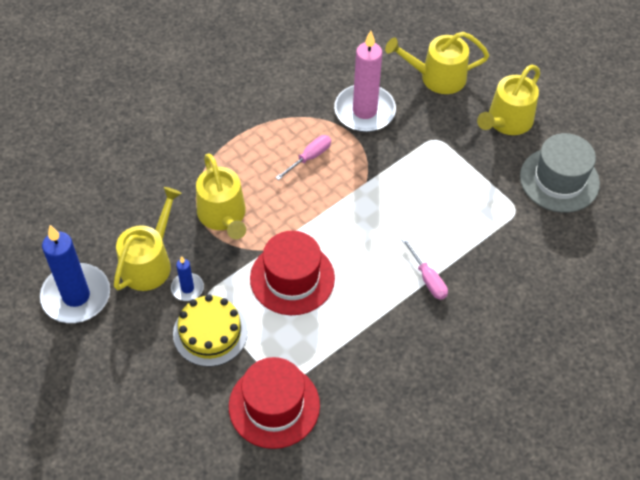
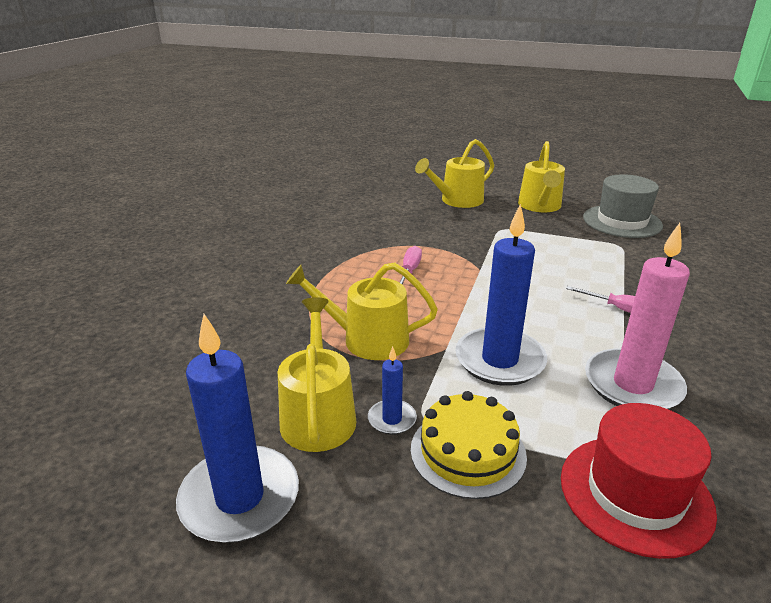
camera: 30 degrees left, 25 degrees down
(223, 215) = (368, 339): yellow watering can -> yellow watering can turned 150 degrees clockwise
(292, 278) = (499, 360): red hat -> blue candle
(364, 111) = (423, 232): pink candle -> pink candle (632, 385)

